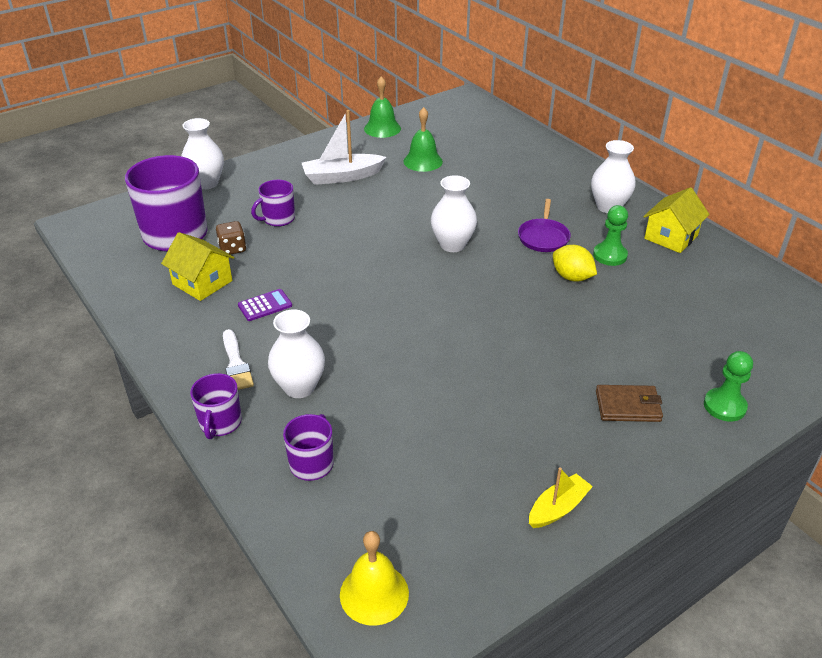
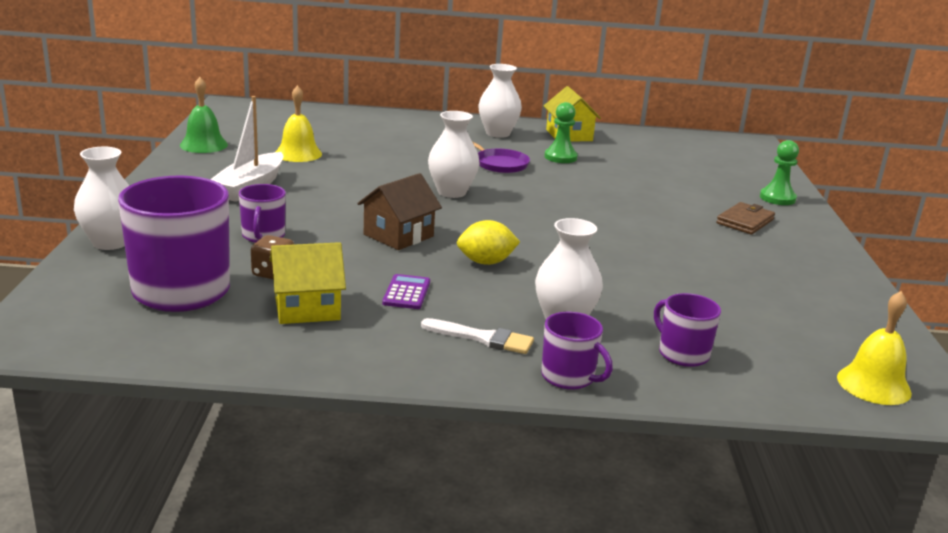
camera: 55 degrees left, 15 degrees down
(346, 261) = (398, 235): none -> brown house
(423, 161) = (298, 153): green bell -> yellow bell
(558, 508) = (833, 284): yellow boat -> none
(572, 277) = (568, 177): yellow lemon -> yellow lemon (486, 262)

